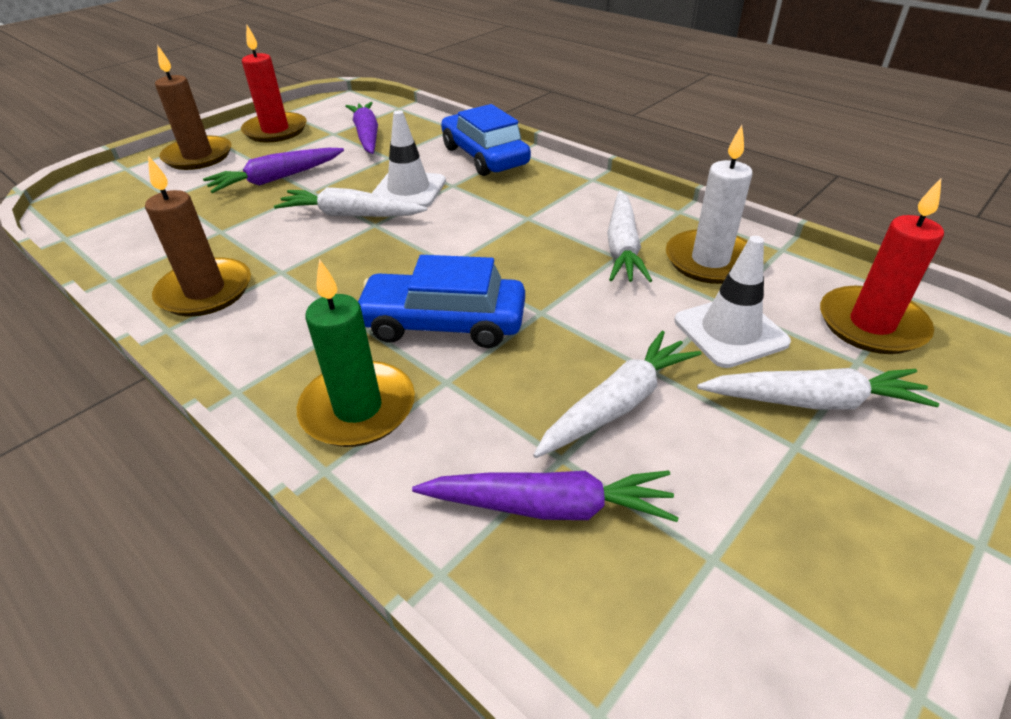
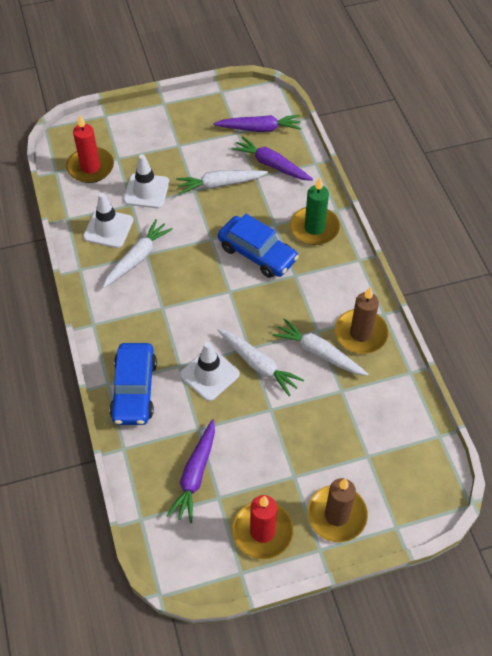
camera: 150 degrees left, 15 degrees up
(277, 179) = (288, 440): purple carrot -> purple carrot (259, 129)
(710, 261) = (108, 228): white candle -> white traffic cone
(813, 401) = (154, 154): white carrot -> white carrot (319, 353)

